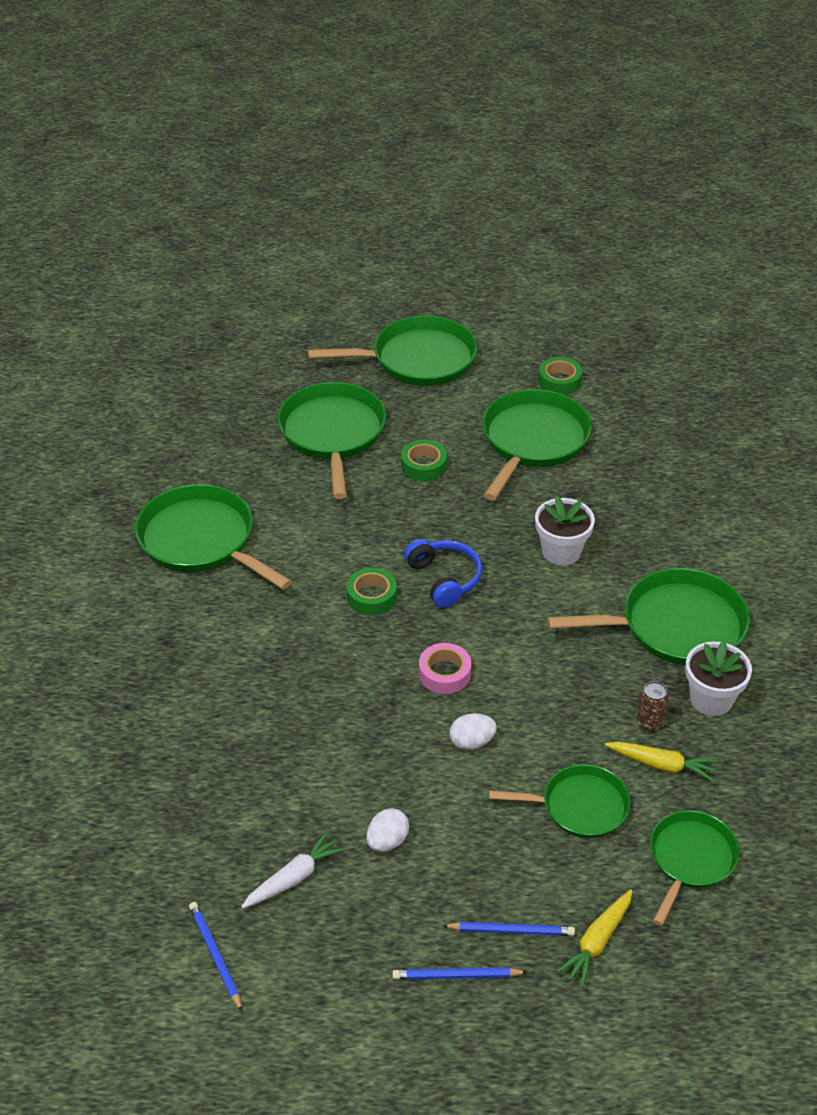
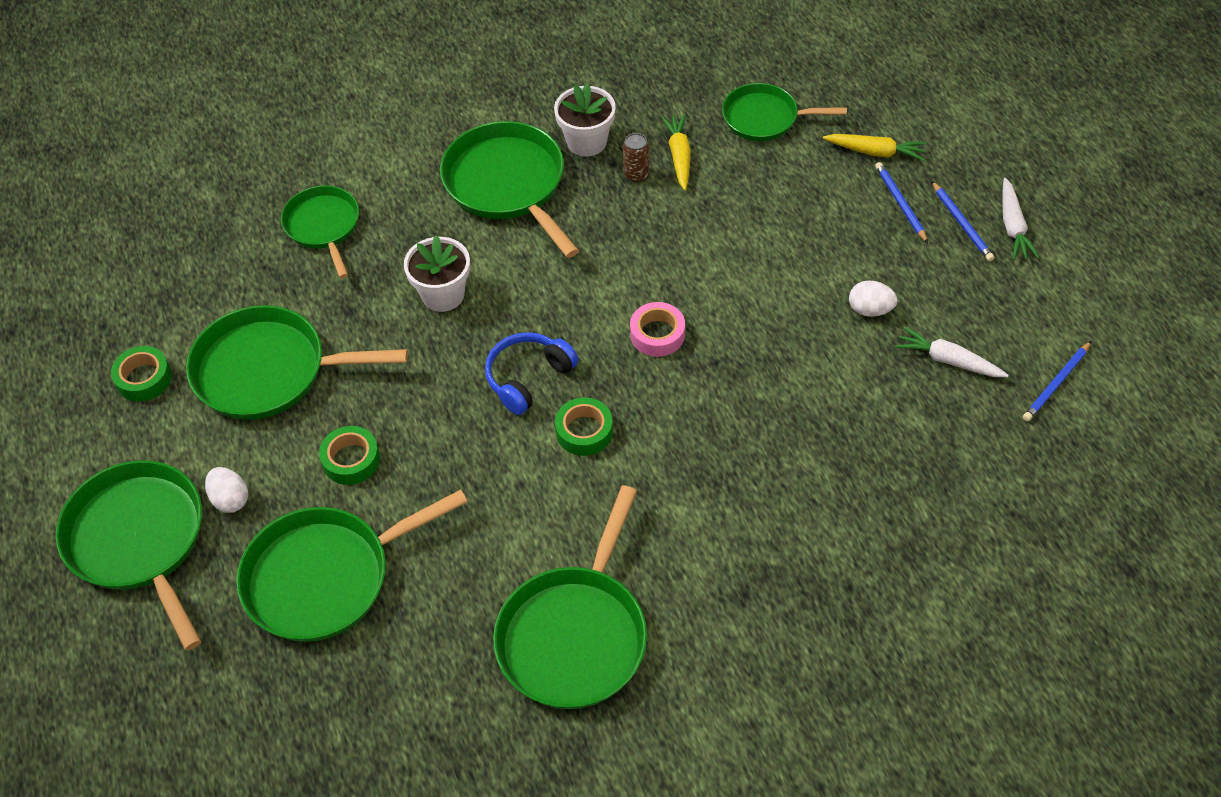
camera: 110 degrees left, 10 degrees up
(428, 1024) = (1013, 226): none -> white carrot
(472, 742) = (728, 287): white egg -> white egg (230, 499)
(580, 806) = (754, 195): green pan -> green pan (323, 226)

